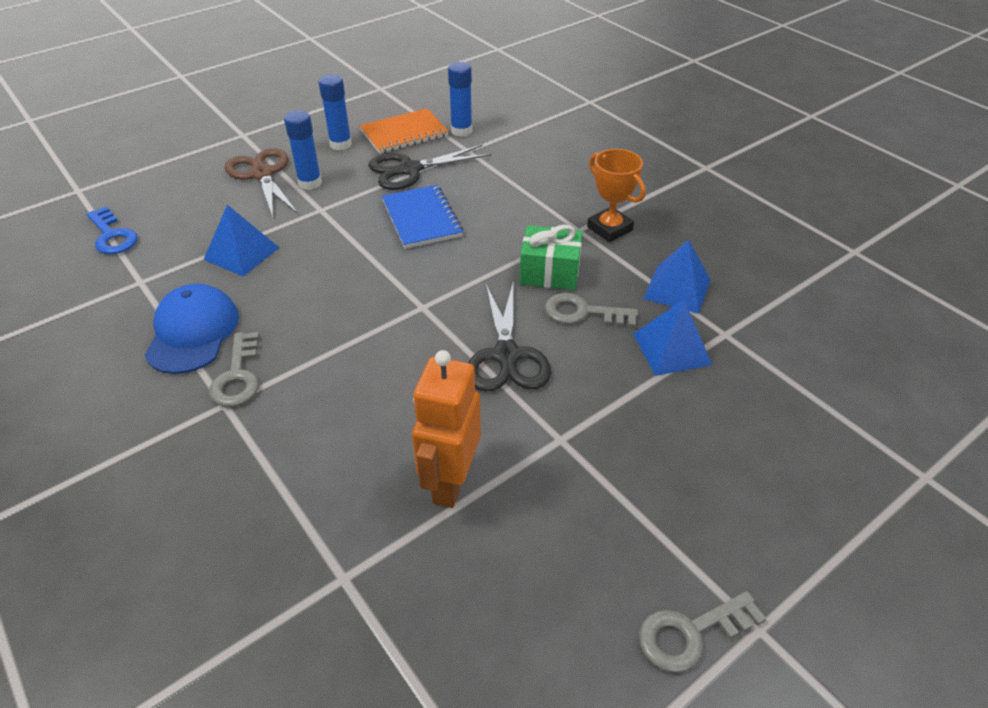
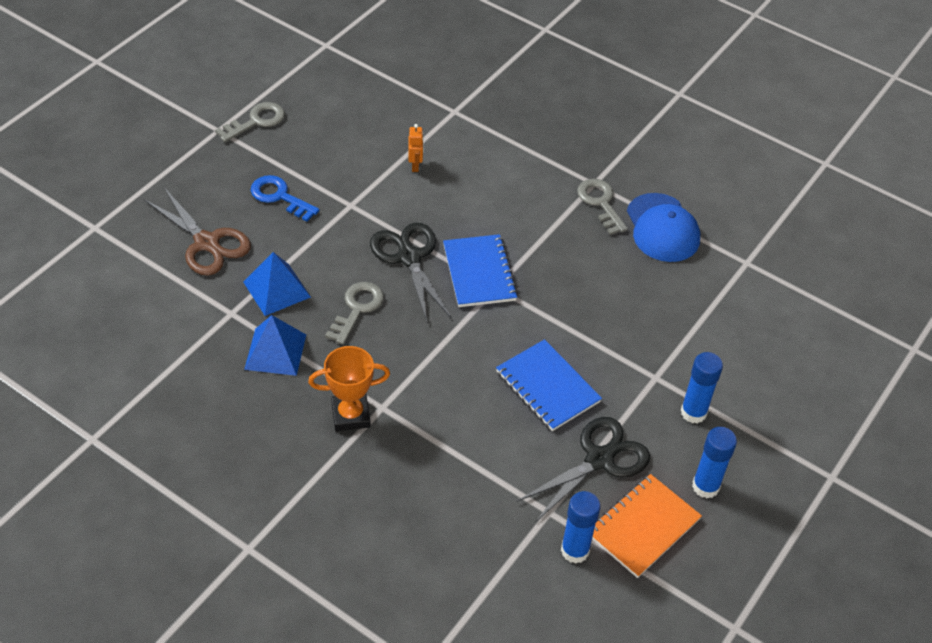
camera: 160 degrees right, 5 degrees up
(112, 236) = (819, 302): blue key -> blue key (279, 197)
(241, 253) = (688, 308): blue pyramid -> none
(262, 174) = (753, 414): brown scissors -> brown scissors (207, 243)
(433, 324) = (479, 273): none -> blue notebook
(450, 482) = (415, 166): orange robot -> orange robot, size x0.45
(550, 272) = (397, 346): green gift -> none
(582, 312) = (357, 309): grey key -> grey key turned 60 degrees counterclockwise
(609, 228) = (350, 415): orange trophy -> orange trophy turned 45 degrees counterclockwise

